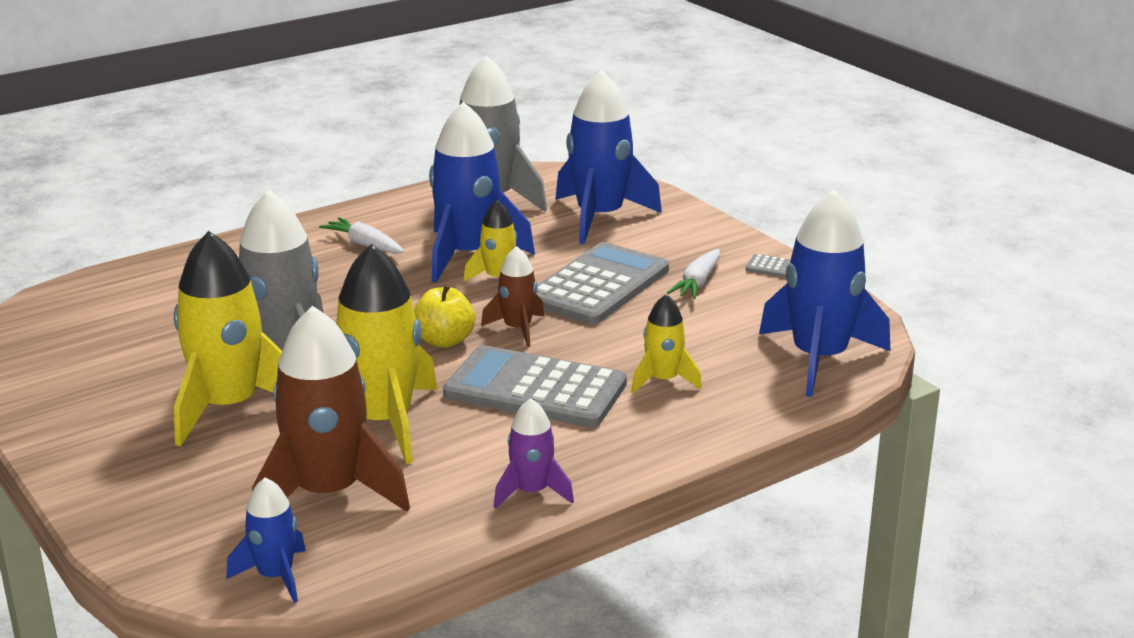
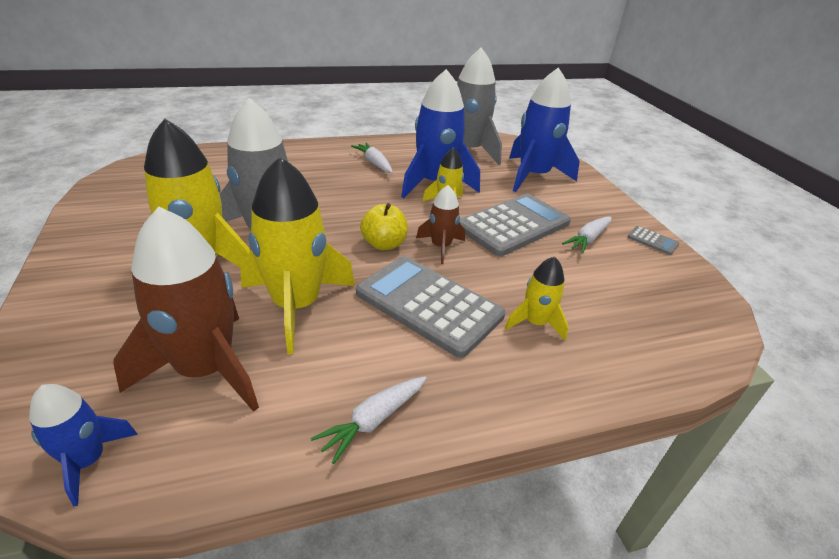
camera: 15 degrees right, 10 degrees up
(532, 492) = (373, 421): purple rocket -> white carrot
(819, 359) = (676, 335): blue rocket -> none

